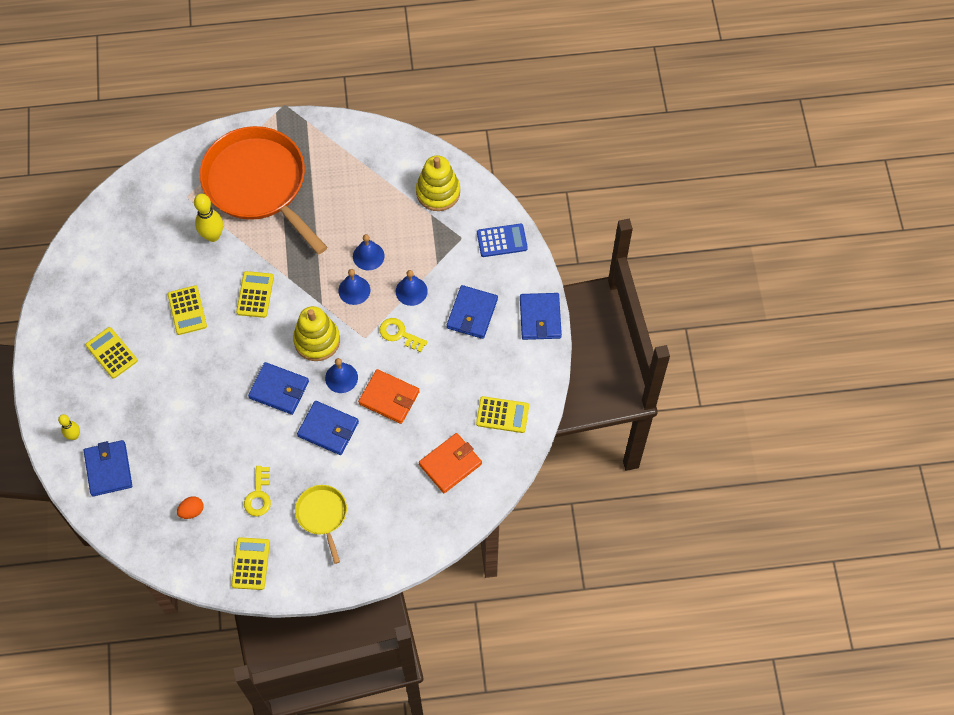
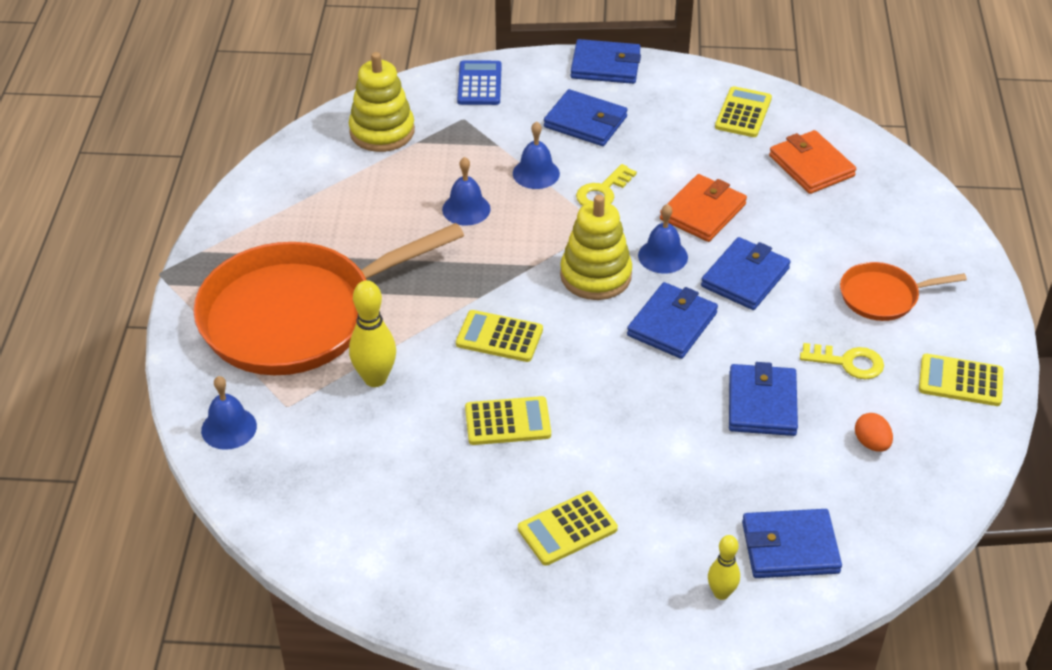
camera: 80 degrees left, 20 degrees down
(217, 447) = (762, 404): none -> blue wallet
(322, 515) = (882, 296): yellow pan -> orange pan
(354, 290) = (519, 229): blue bell -> blue bell (229, 428)

